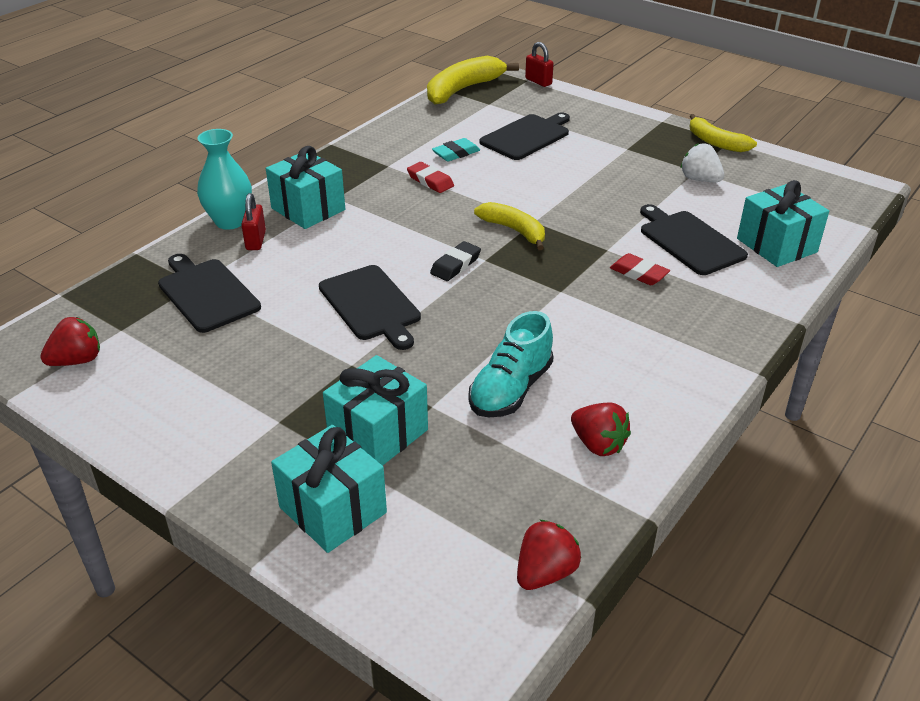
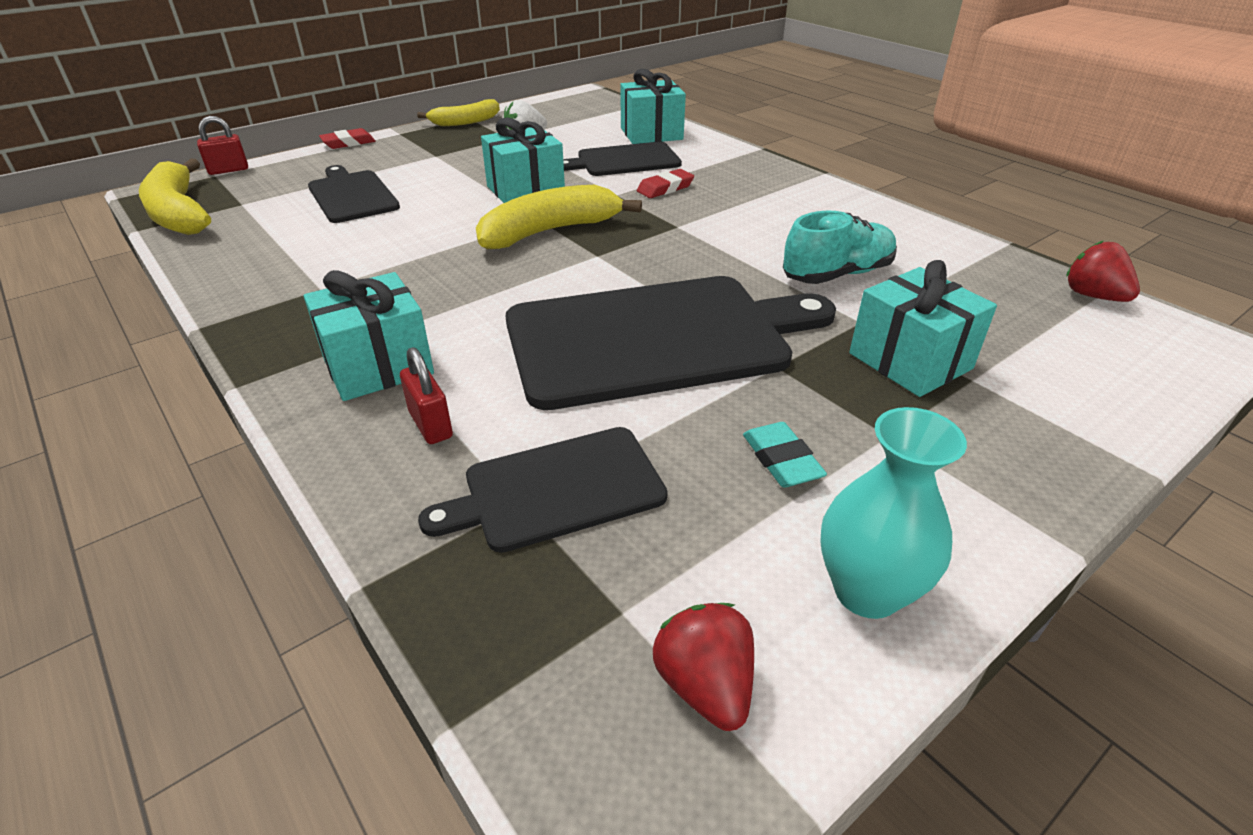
camera: 75 degrees left, 0 degrees up
(230, 221) = (346, 450): turquoise vase -> turquoise vase (867, 591)
(256, 240) = (431, 425): red padlock -> red padlock turned 45 degrees clockwise
(333, 510) = (1045, 406): turquoise gift -> turquoise gift (525, 191)
(371, 305) = (656, 338): black cutting board -> black cutting board, size x1.82
(430, 181) = (393, 264): red eraser -> red eraser (348, 143)
(455, 265) = (598, 273): black eraser -> none
(456, 153) = (342, 240): turquoise eraser -> turquoise eraser (781, 460)
(510, 389) = (837, 274): turquoise shoe -> turquoise shoe turned 75 degrees counterclockwise
(514, 230) = (549, 231): yellow banana -> yellow banana, size x1.54
(598, 444) = (919, 247): red strawberry -> none

